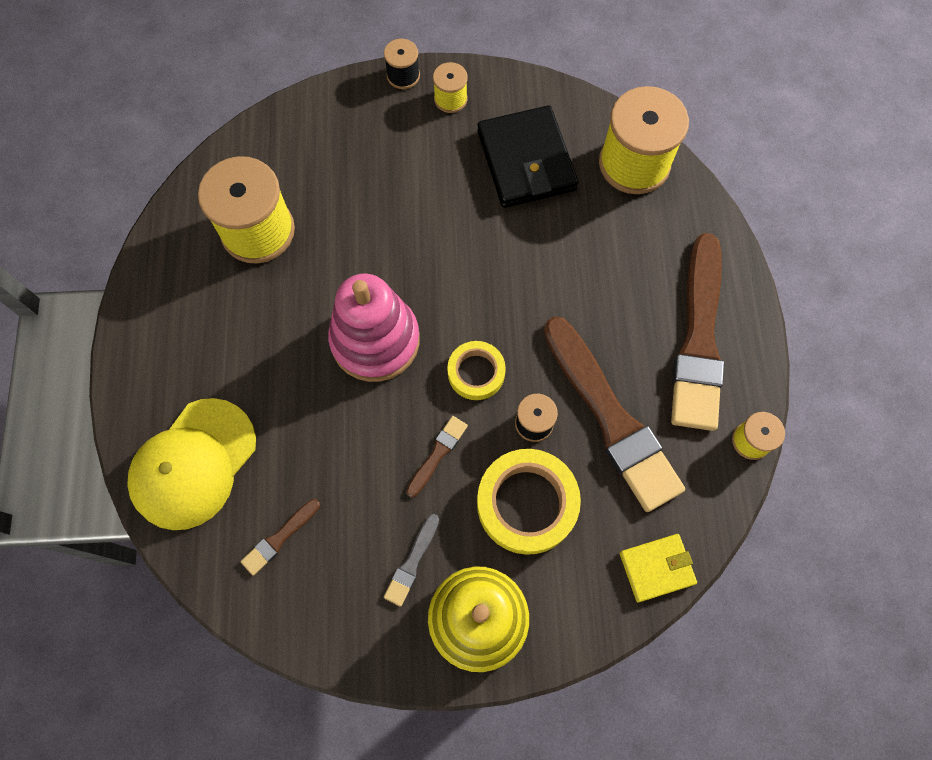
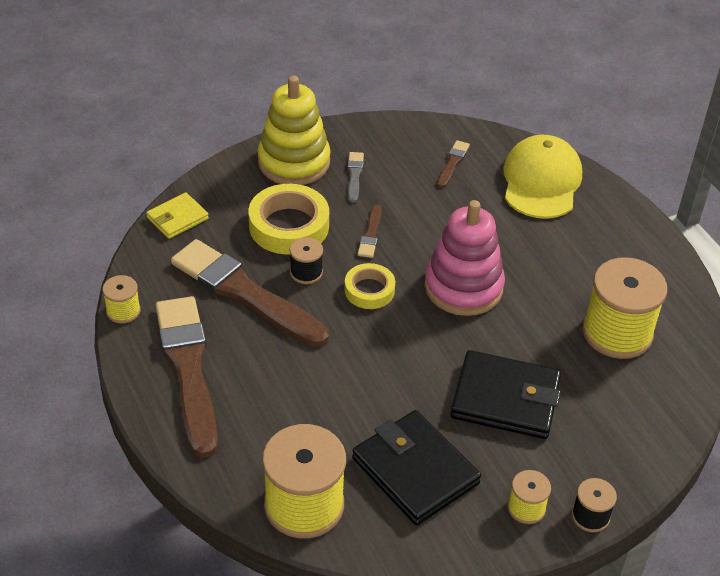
camera: 155 degrees right, 25 degrees down
(409, 199) = (505, 399): none -> black wallet

